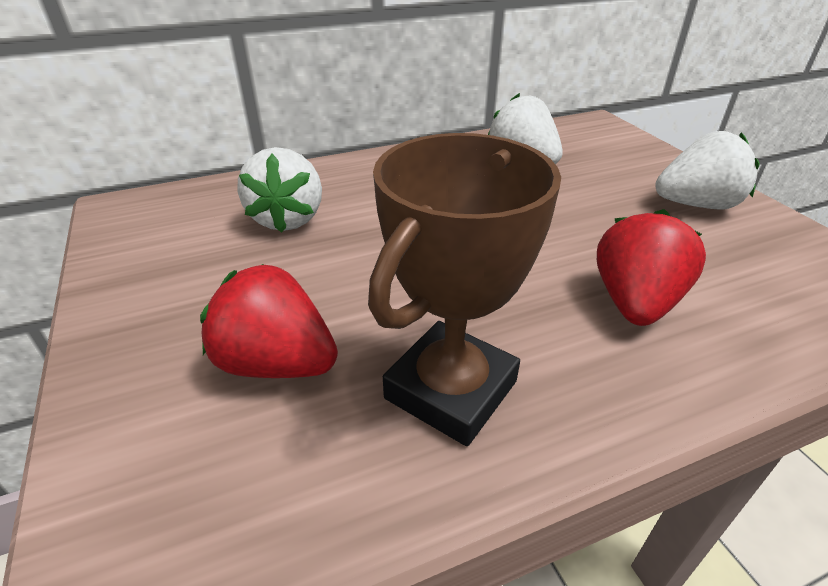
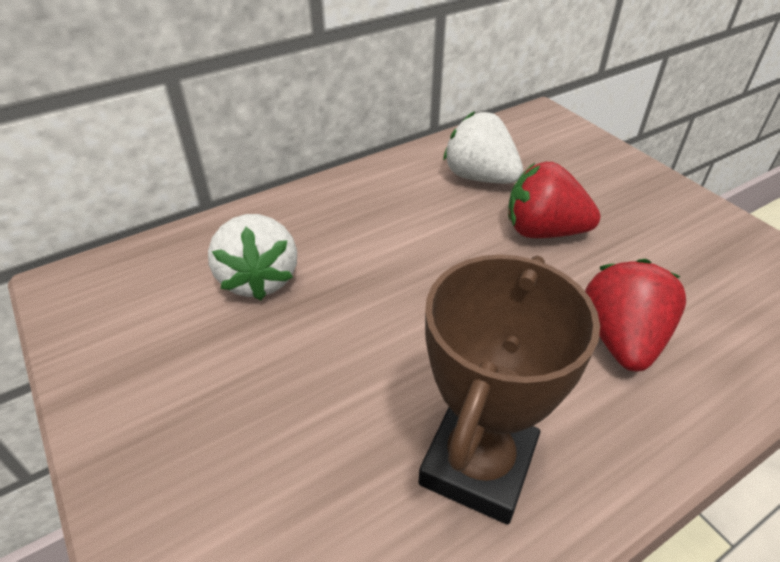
camera: 10 degrees left, 5 degrees up
(277, 363) = (303, 461): red strawberry -> red strawberry (543, 231)
(696, 205) = (655, 214): white strawberry -> none

